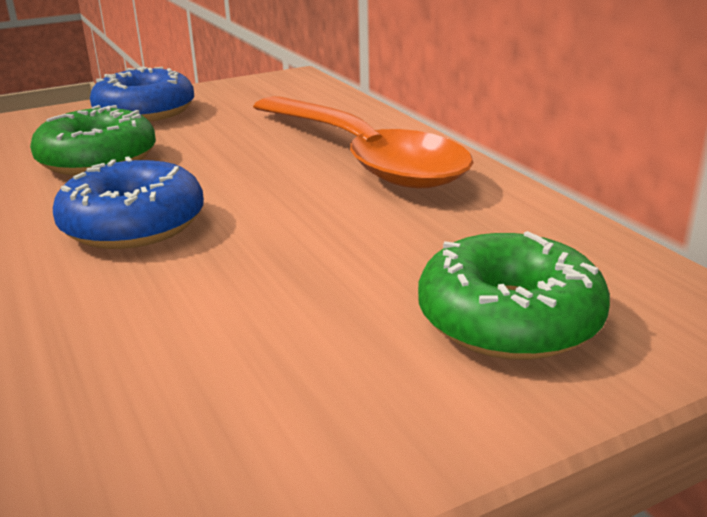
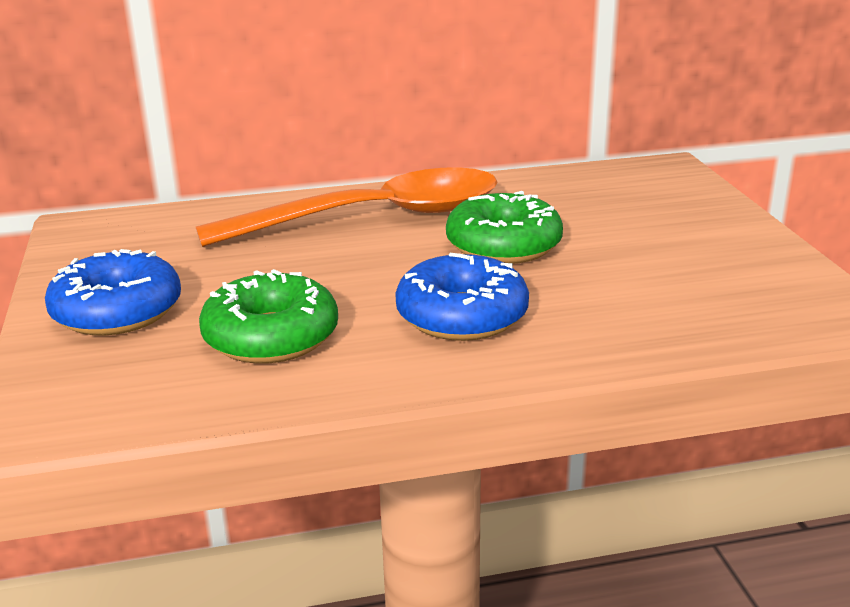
camera: 75 degrees left, 0 degrees up
(509, 319) = (658, 209): green donut -> green donut (503, 245)

